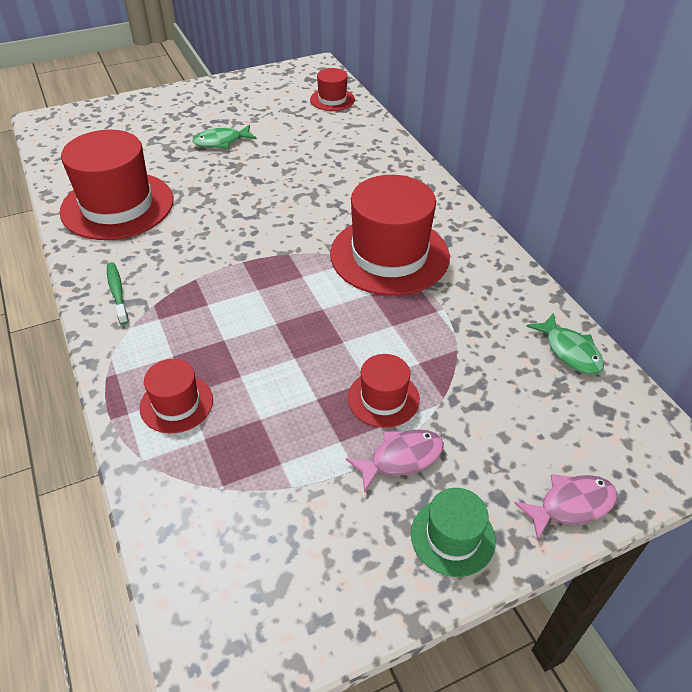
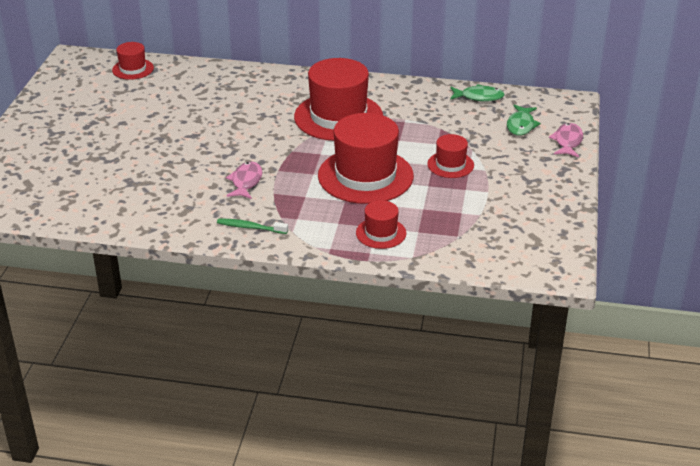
camera: 55 degrees left, 10 degrees down
(117, 205) = (145, 201): red hat -> red hat (365, 176)
(221, 142) = (122, 133): green fish -> green fish (521, 125)
(401, 458) = (495, 175): pink fish -> pink fish (246, 182)
(452, 537) = (554, 180): green hat -> none

